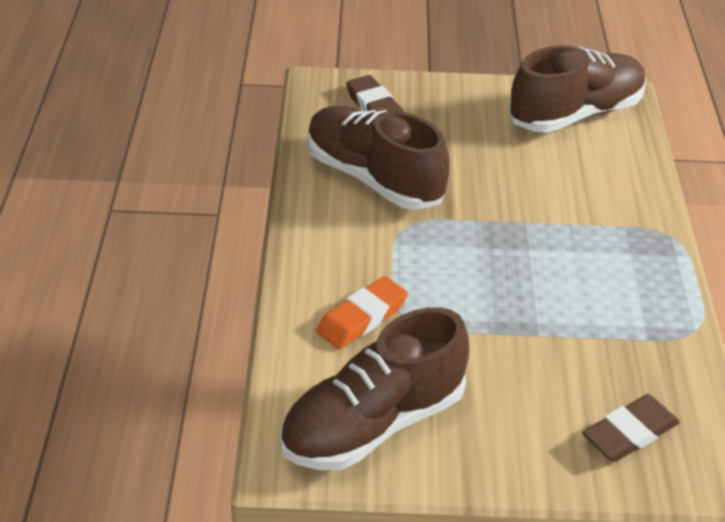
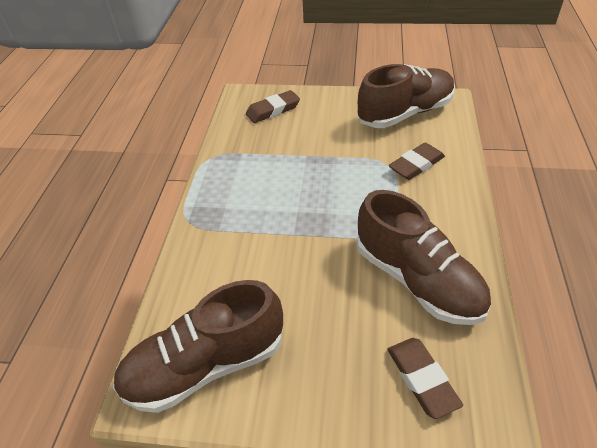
camera: 170 degrees left, 5 degrees up
(362, 318) = (416, 164): orange eraser -> brown eraser

